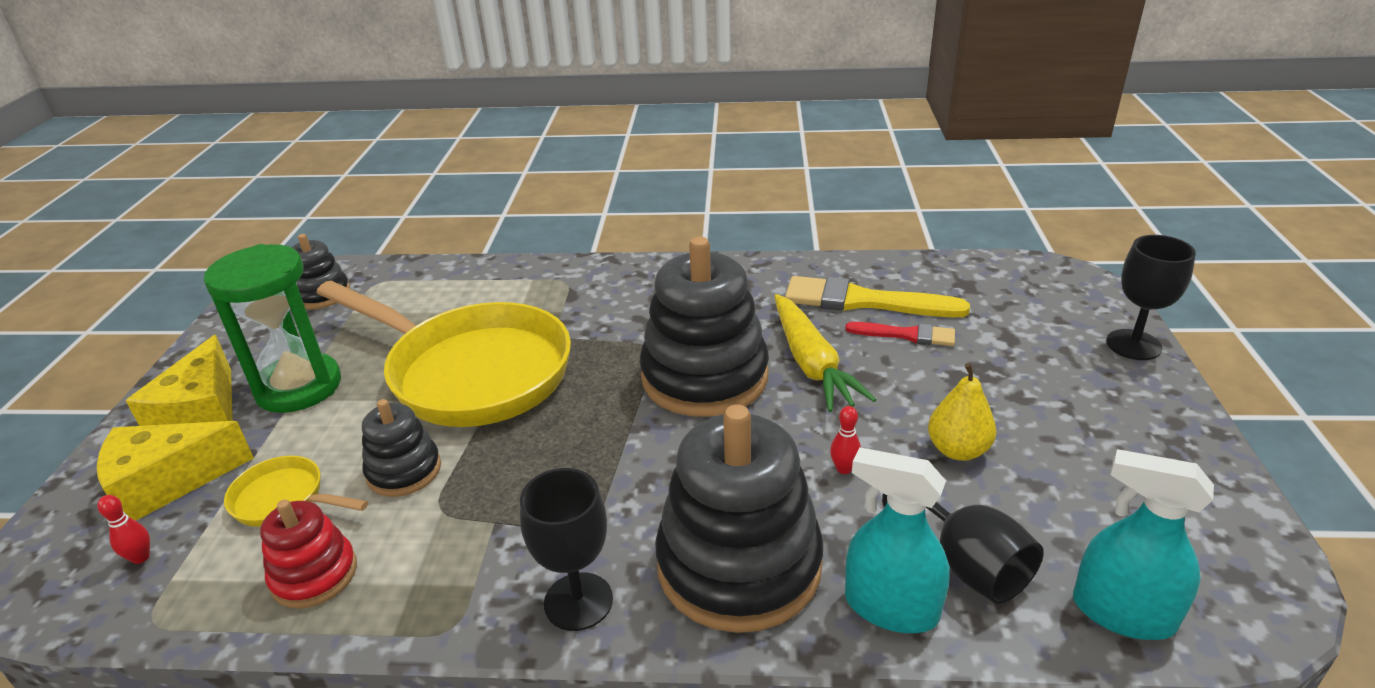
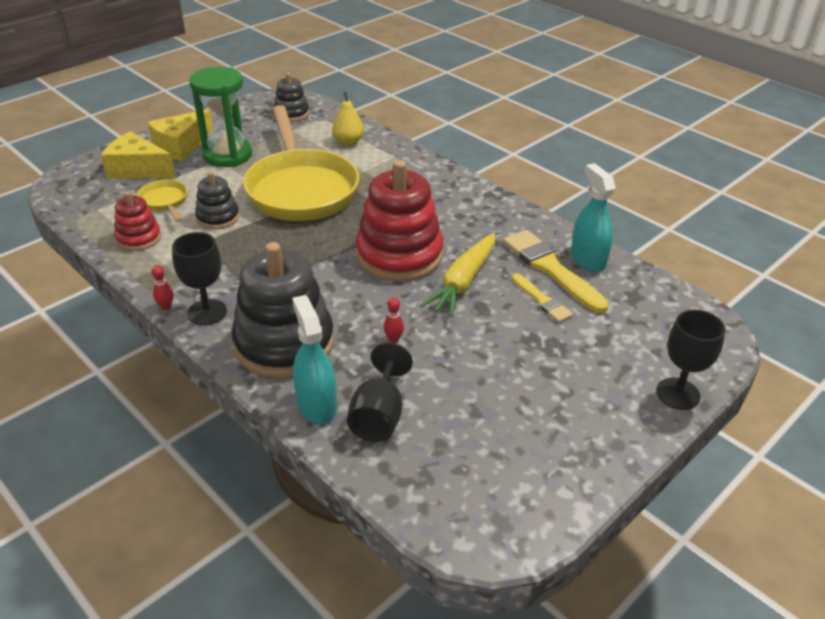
camera: 40 degrees right, 5 degrees up
(141, 557) = (98, 194): red bowling pin -> red bowling pin (166, 307)
(704, 377) = (399, 255): black stacking toy -> red stacking toy
(906, 335) = (542, 300): red brush -> yellow brush
(957, 450) = (464, 370): yellow pear -> yellow pear (348, 142)
(1122, 613) = (412, 487): turquoise spray bottle -> turquoise spray bottle (587, 259)

